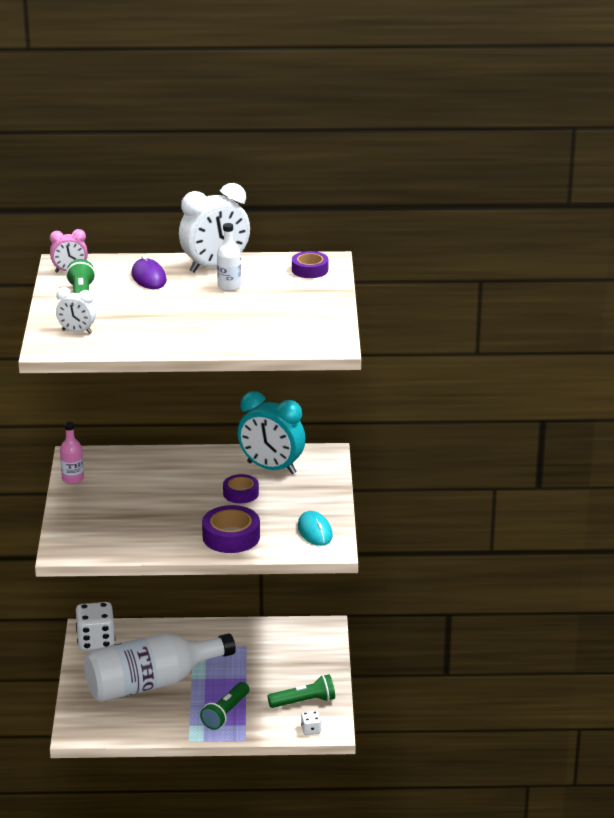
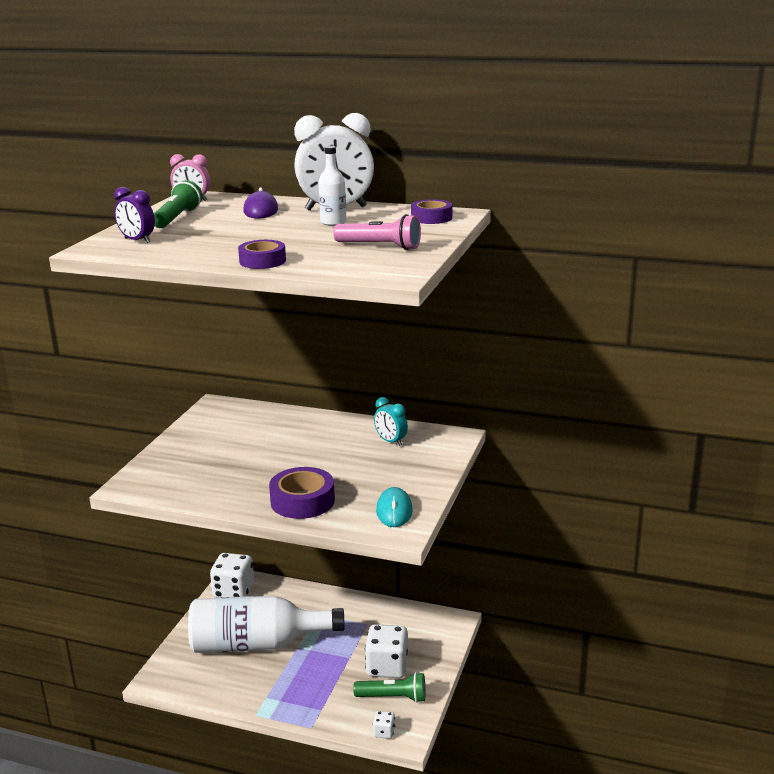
camera: 20 degrees right, 5 degrees down
(73, 479) = (195, 423): pink bottle -> none
(77, 332) = (137, 240): white clock -> purple clock
(225, 713) = (308, 692): green flashlight -> none
(241, 493) = (343, 460): purple tape -> purple tape (262, 261)
(271, 468) = (391, 441): turquoise clock -> turquoise clock, size x0.52
(285, 678) = (387, 667): none -> white dice
(294, 312) = (380, 246): none -> pink flashlight

